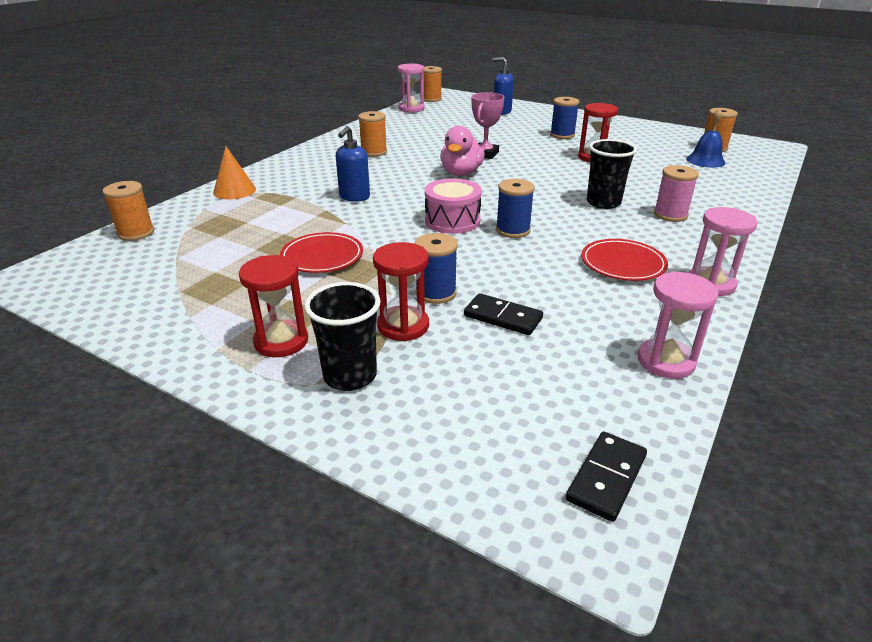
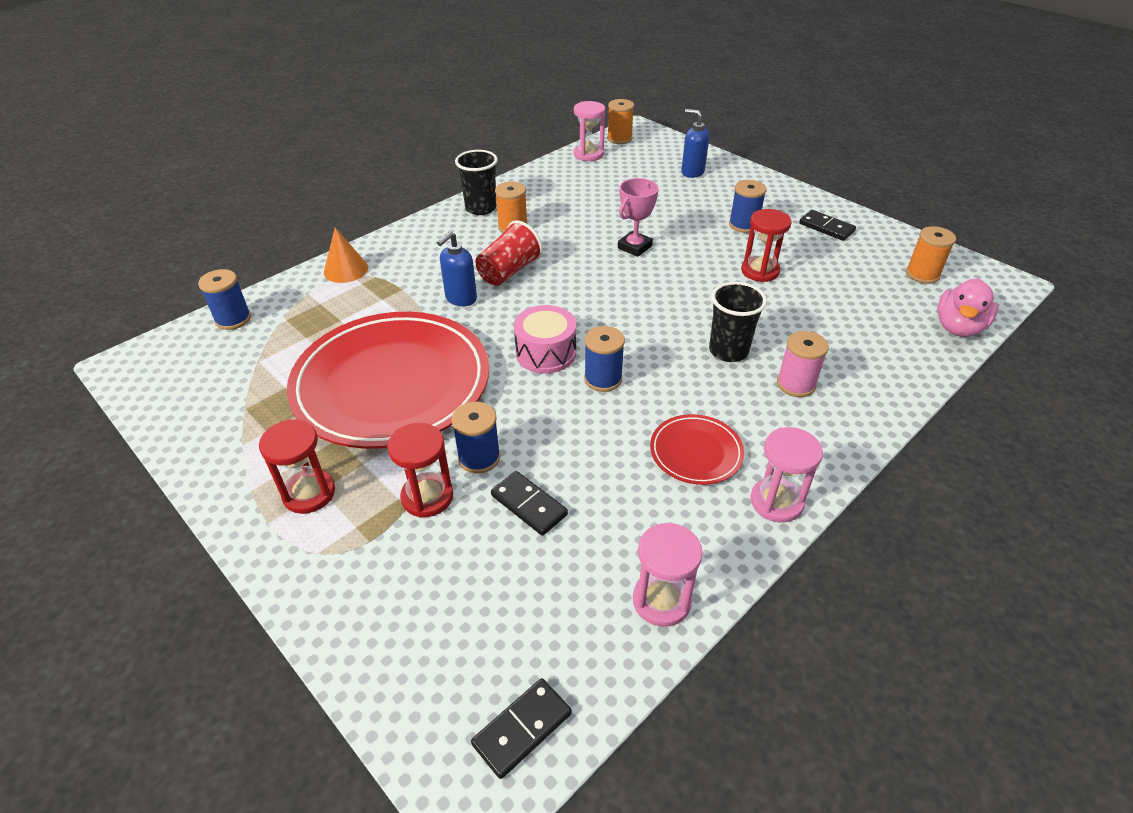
camera: 15 degrees right, 10 degrees up
(136, 233) = (233, 319): orange spool -> blue spool
(322, 256) = (392, 384): red plate -> red plate, size x2.32
(350, 376) = (351, 551): black cup -> black cup (481, 208)
(387, 177) = (509, 271): none -> red cup
(461, 173) = (592, 276): pink duck -> pink duck (958, 327)
(625, 131) = (826, 227): none -> black domino
(705, 160) = (897, 296): blue bell -> none

